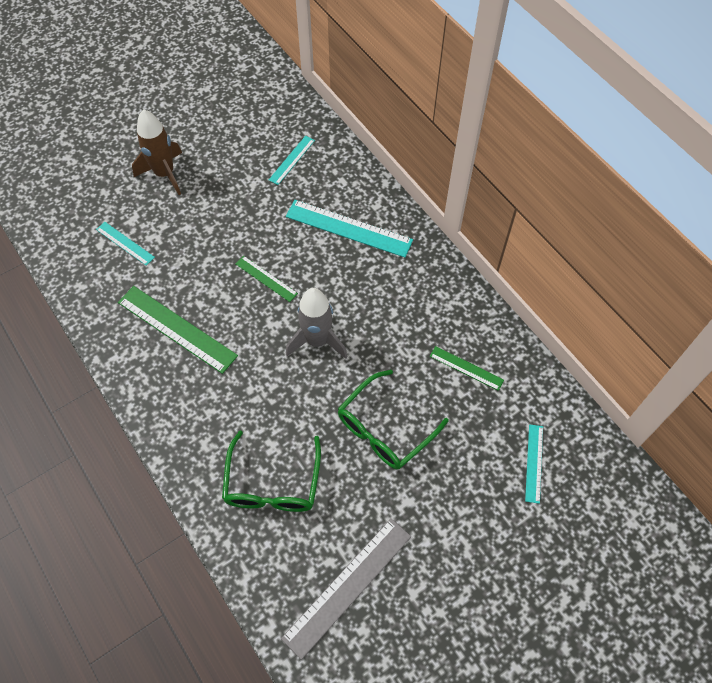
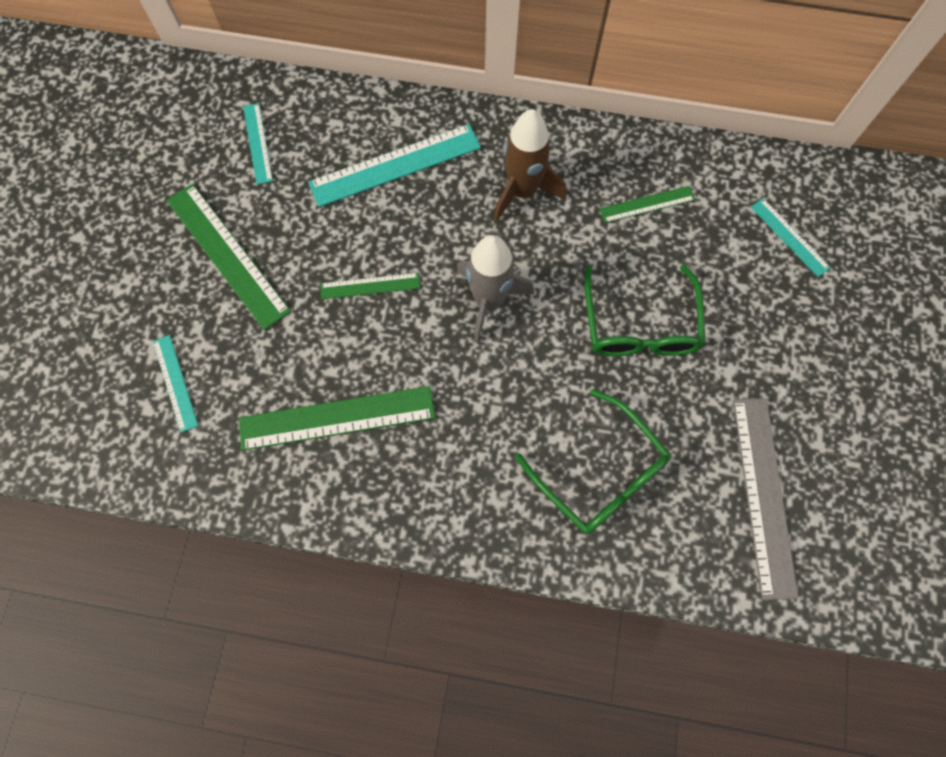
camera: 45 degrees left, 10 degrees up
(125, 243) = (175, 383): turquoise ruler -> turquoise ruler turned 75 degrees clockwise
(164, 174) = (132, 272): brown rocket -> brown rocket (522, 191)
(216, 203) = (227, 255): none -> green ruler

